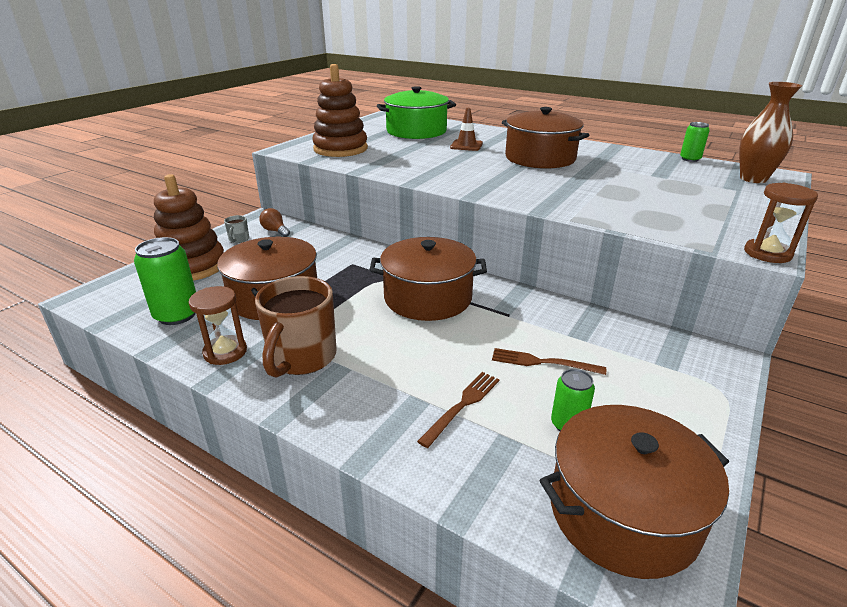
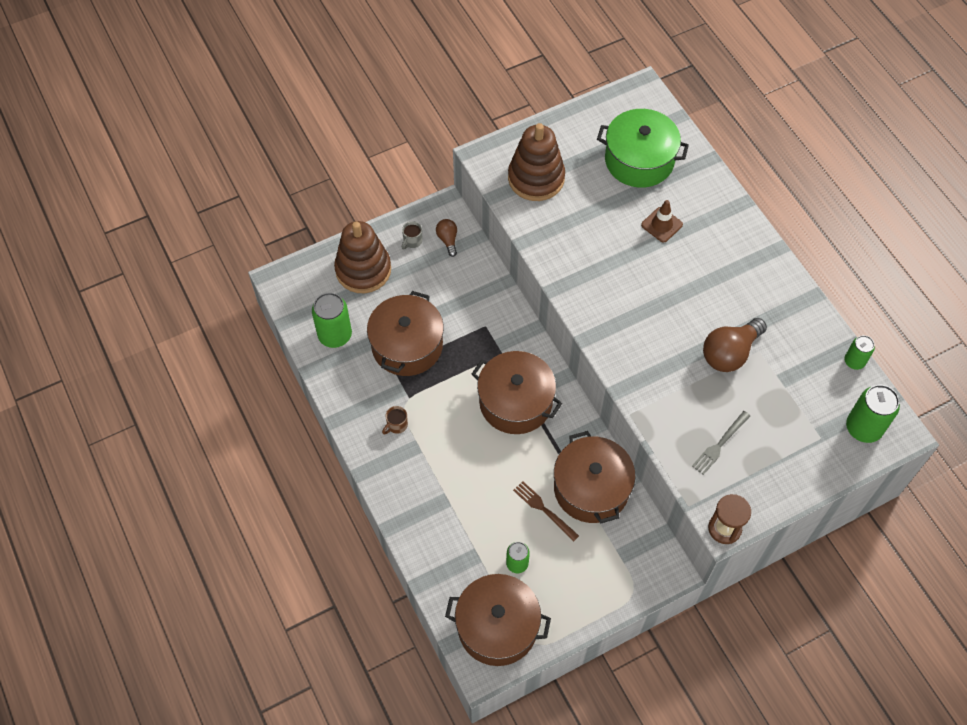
camera: 30 degrees right, 30 degrees up
(225, 352) = (353, 394): brown hourglass -> none
(301, 358) = (396, 425): brown mug -> brown mug, size x0.42
(462, 405) = (468, 517): brown fork -> none
(540, 158) = (708, 289): brown pot -> brown pot (591, 488)
(601, 175) = (730, 353): none -> brown light bulb
(672, 213) = (720, 444): none -> grey fork
(753, 179) = (863, 428): brown vase -> green can

